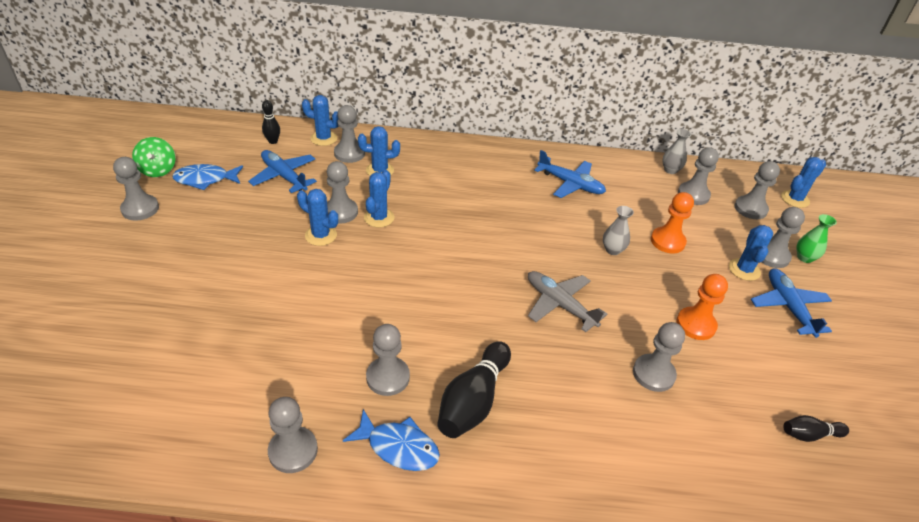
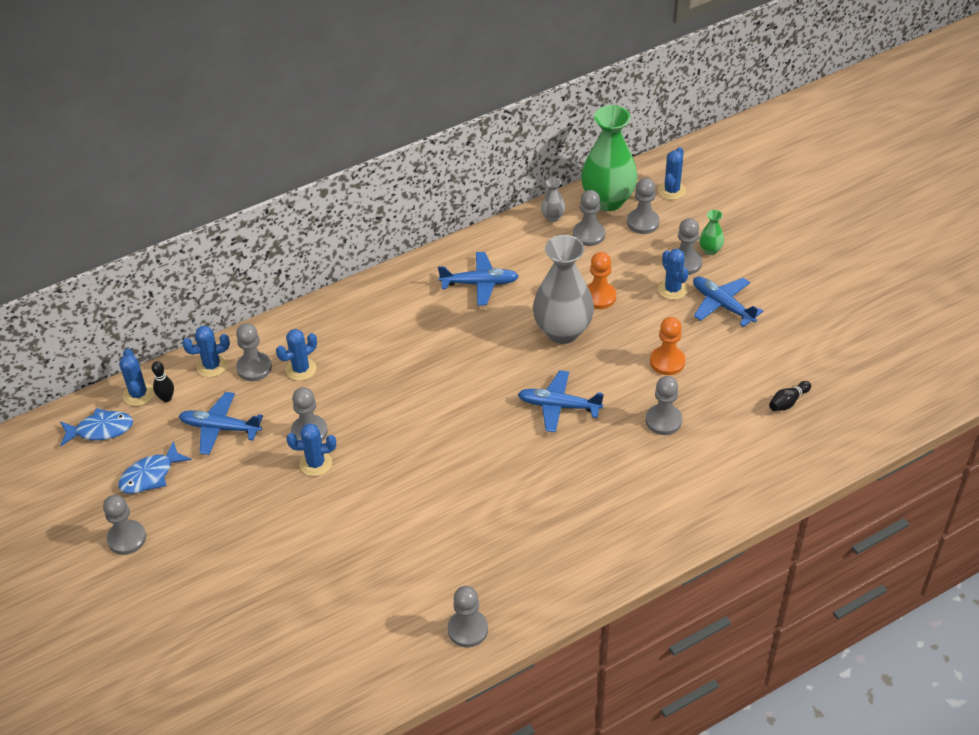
camera: 30 degrees left, 5 degrees up
(158, 170) = (93, 493): green spinning top -> none
(379, 218) = (348, 417): blue cactus -> blue cactus (138, 394)
(388, 377) = (483, 541): grey pawn -> none
(398, 447) = (535, 581): blue fish -> blue fish (101, 430)
(473, 401) = (557, 519): black bowling pin -> none
(559, 304) = (558, 406): grey plane -> blue plane
(612, 250) = (562, 331): grey vase -> grey vase, size x2.32
(729, 180) = (608, 200): none -> green vase

